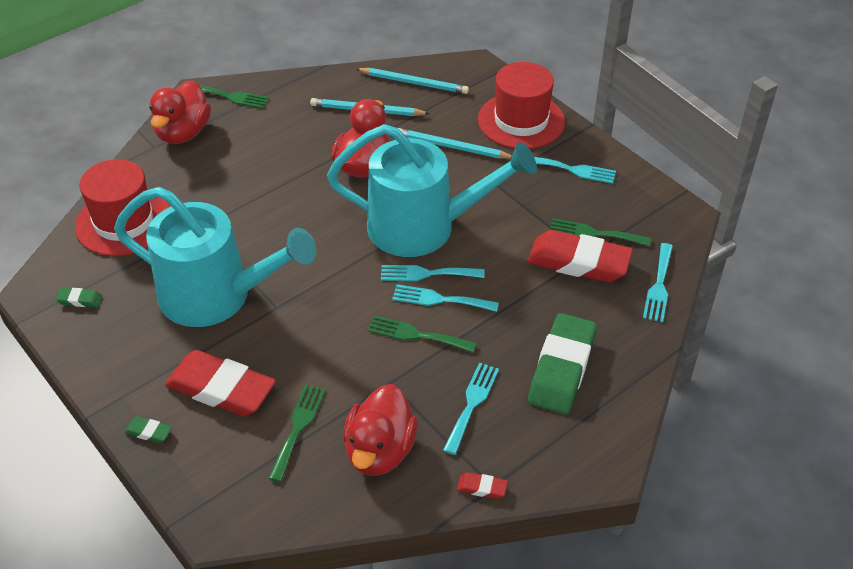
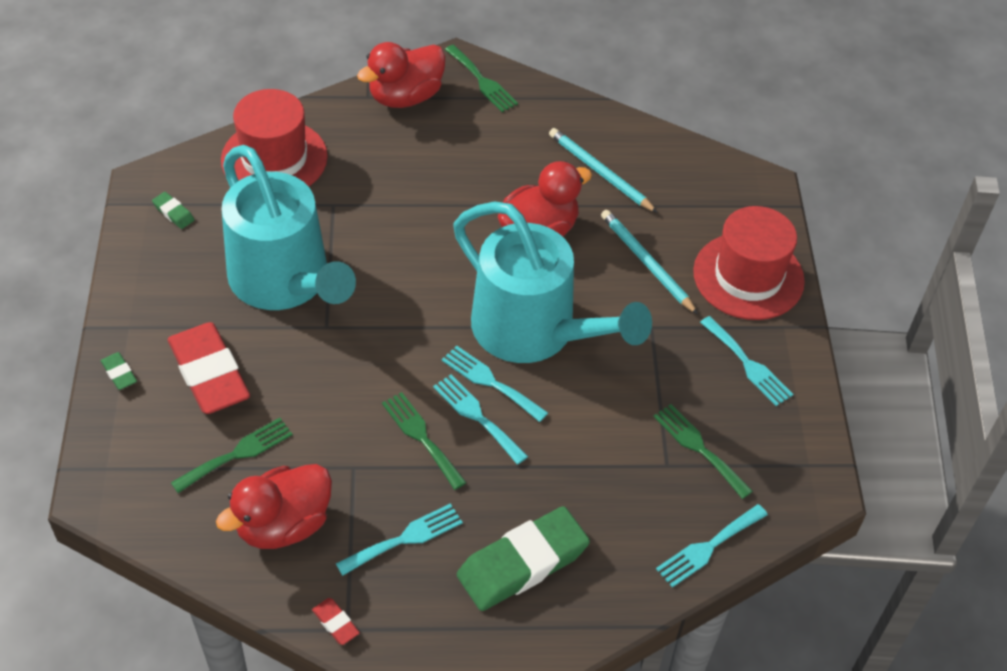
camera: 35 degrees right, 5 degrees up
(414, 83) = (677, 168): turquoise pencil -> none
(578, 262) = (651, 467): red eraser -> none

